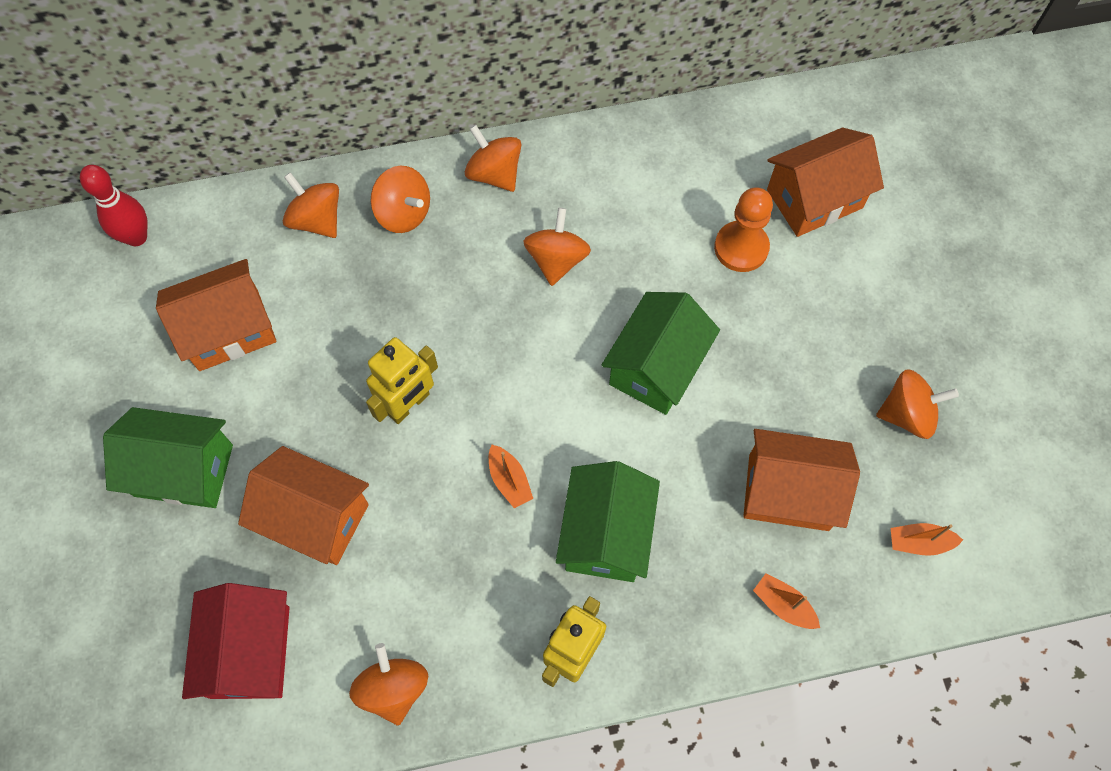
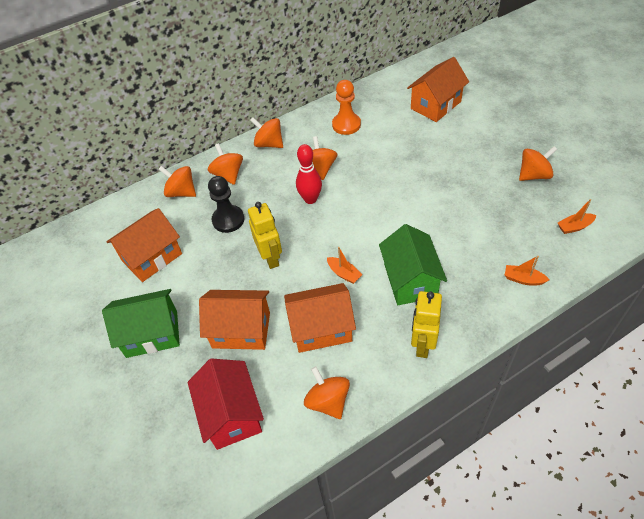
camera: 15 degrees left, 15 degrees down
(136, 237) = (80, 232): red bowling pin -> red bowling pin (310, 199)
(370, 305) = (228, 220): none -> black pawn
(403, 213) = (228, 175): orange spinning top -> orange spinning top turned 135 degrees counterclockwise
(409, 404) = (270, 257): yellow robot -> yellow robot turned 45 degrees counterclockwise
(656, 367) = (396, 197): green house -> none
(741, 248) = (411, 135): orange pawn -> orange pawn (346, 125)
(788, 492) = (495, 228): orange house -> orange house (321, 328)

